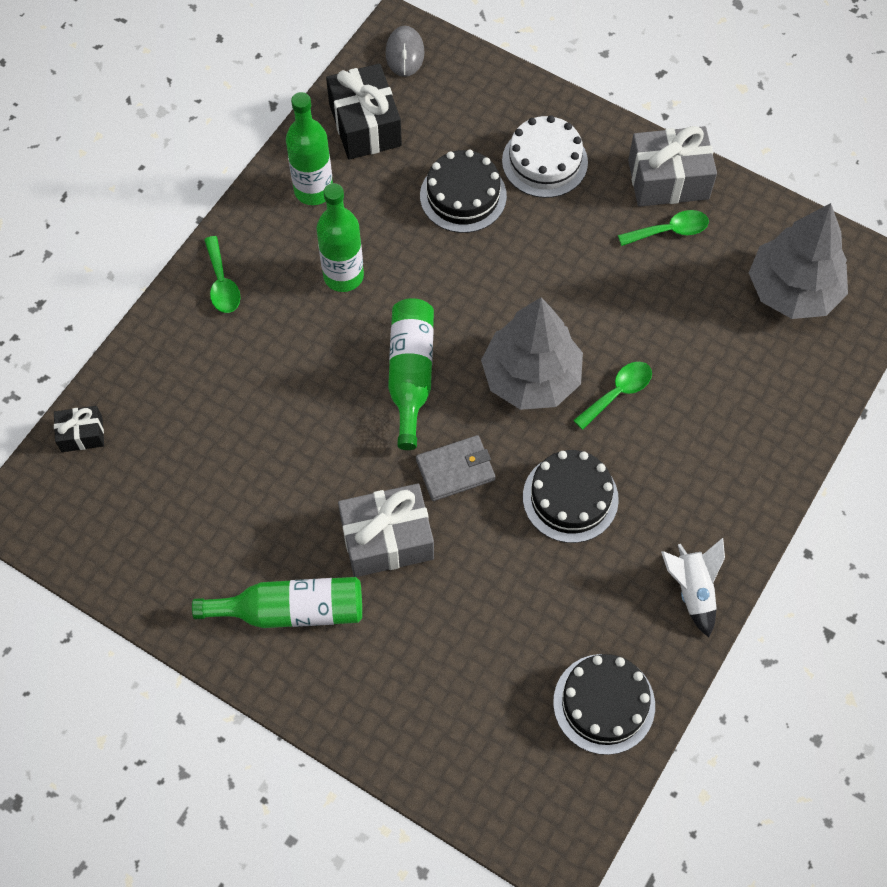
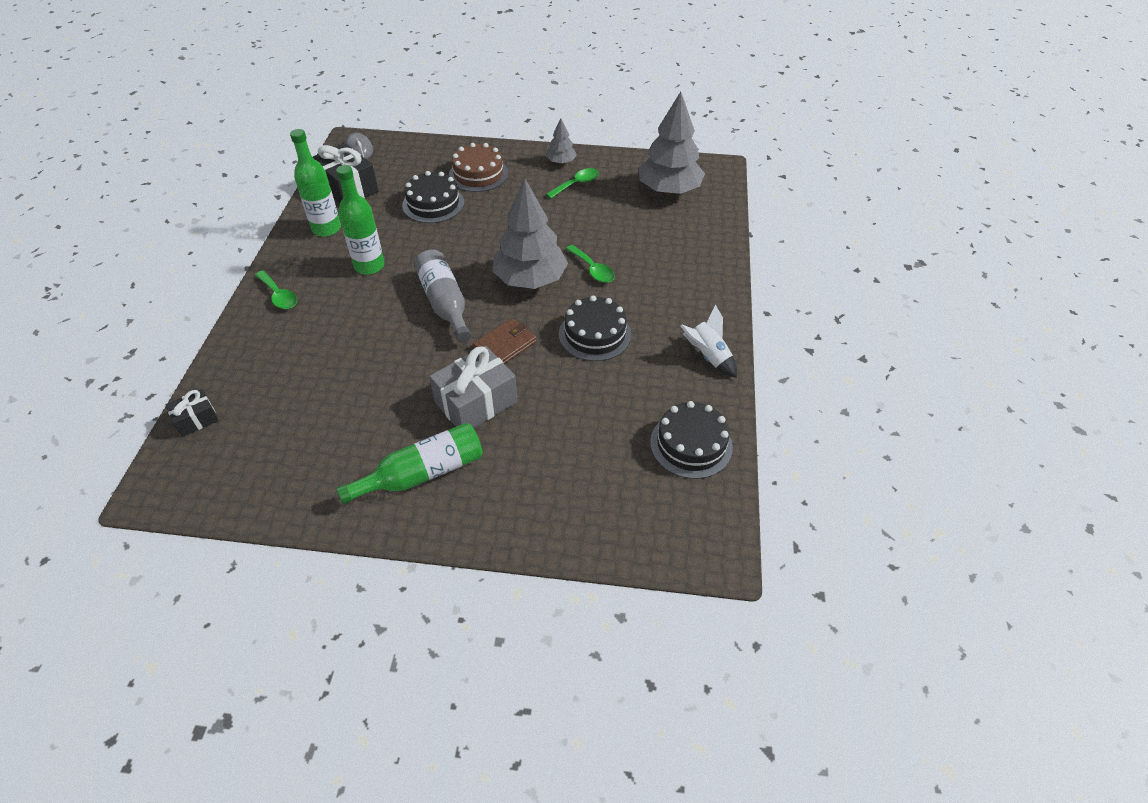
camera: 25 degrees left, 15 degrees down
(410, 375) = (445, 303): green bottle -> grey bottle
(455, 470) = (505, 345): grey wallet -> brown wallet
(544, 161) = (478, 174): white cake -> brown cake
(618, 393) = (593, 269): green spoon -> green spoon turned 120 degrees clockwise
(668, 179) = (561, 162): grey gift -> grey tree

